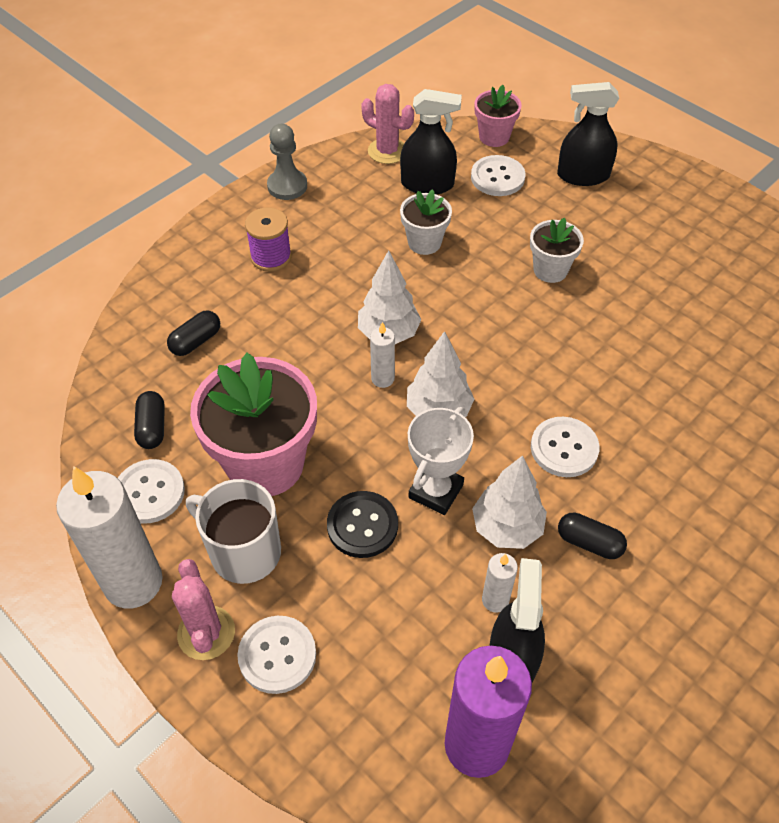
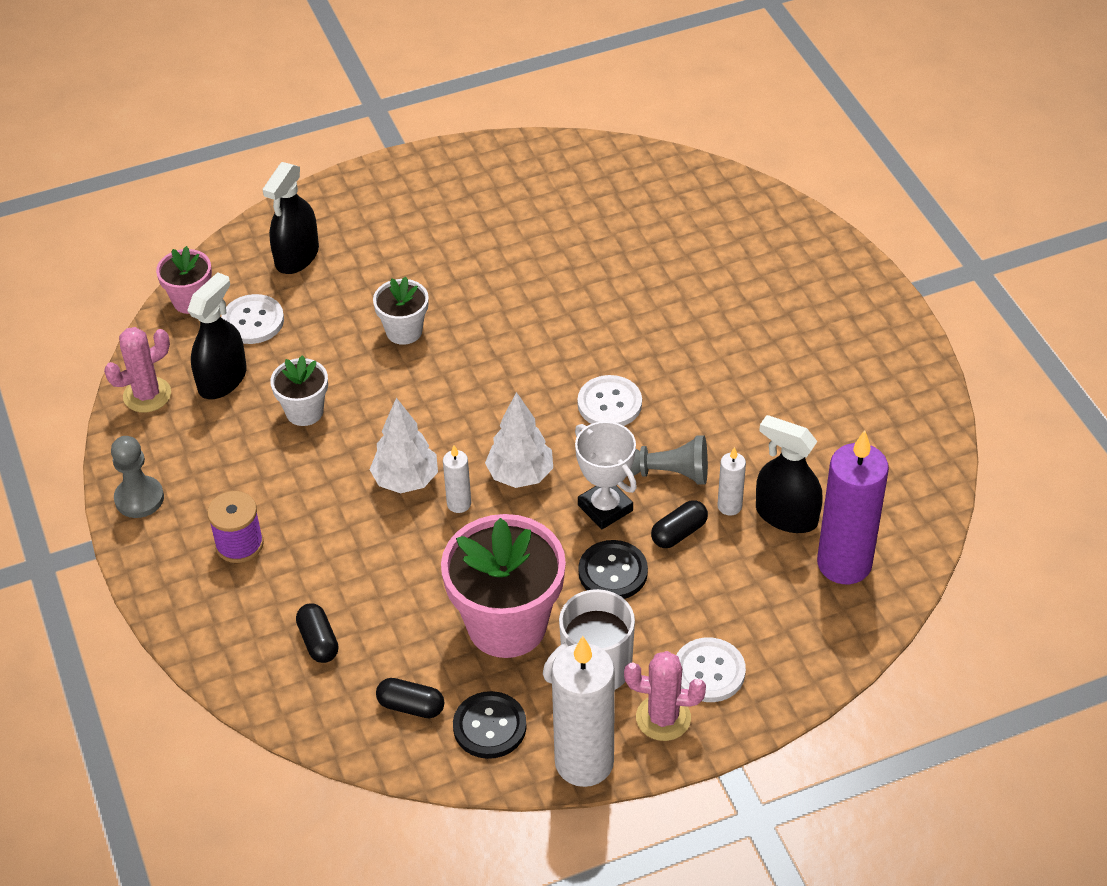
camera: 65 degrees left, 5 degrees down
(149, 492) = (489, 726): white button -> black button
(507, 528) = (667, 473): white tree -> grey pawn
(589, 543) = (708, 425): black capsule -> black capsule (679, 533)

